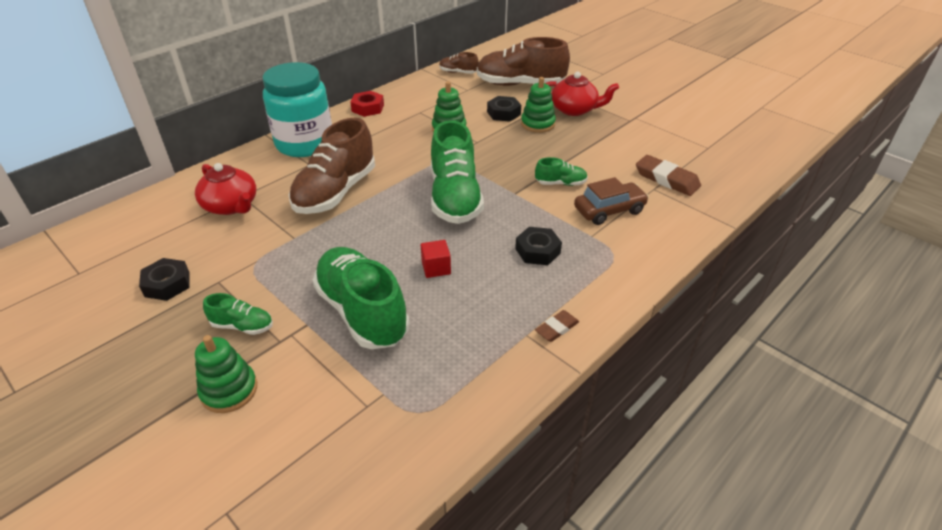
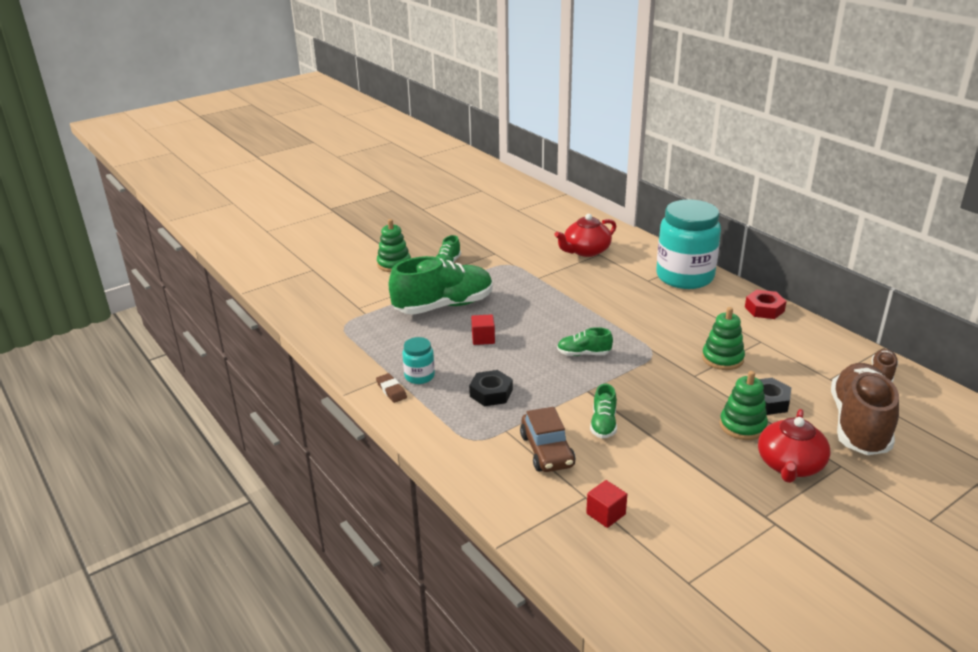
camera: 100 degrees right, 10 degrees down
(167, 284) = (497, 237): black nut -> none
(335, 192) = (600, 293): brown shoe -> none
(455, 198) = (583, 354): green shoe -> green shoe, size x0.47
(523, 309) = (419, 376): none -> turquoise jar
(666, 179) = (606, 514): brown eraser -> red cube

